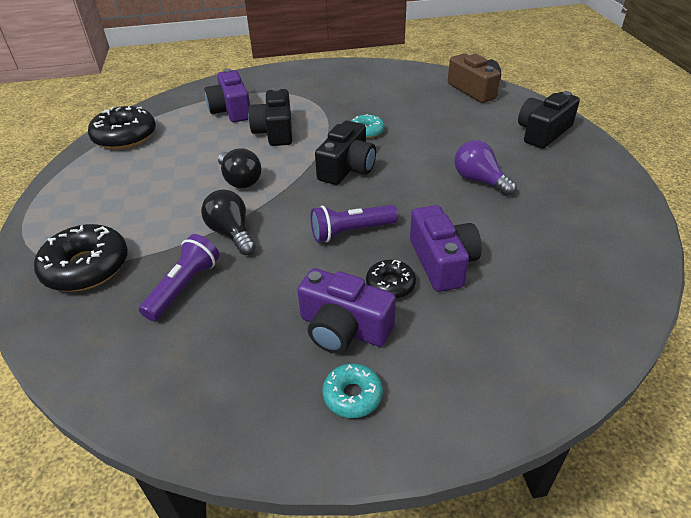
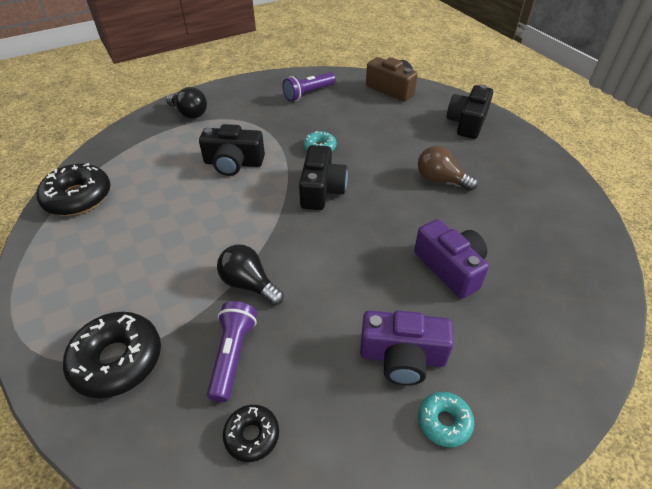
camera: 20 degrees left, 5 degrees up
(231, 110) = (177, 146): purple camera -> none
(240, 180) = (227, 223): black light bulb -> black light bulb (189, 113)
(275, 131) = (233, 163): black camera -> black camera turned 60 degrees counterclockwise
(351, 232) = (359, 256): purple flashlight -> purple flashlight (308, 93)
(390, 285) = (419, 302): black donut -> black donut (252, 435)
(479, 180) = (440, 180): purple light bulb -> brown light bulb

